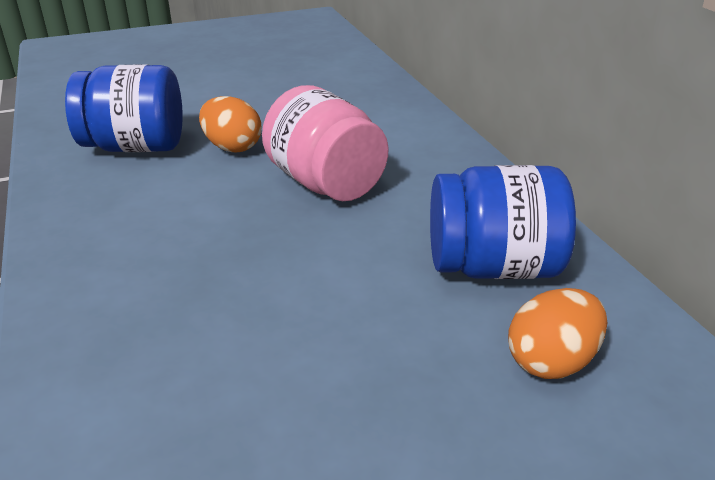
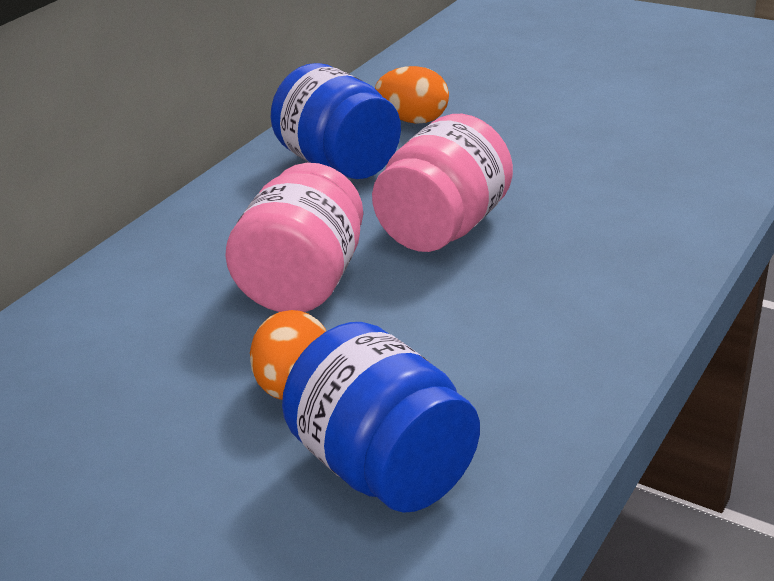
camera: 125 degrees left, 0 degrees up
(304, 266) = (444, 228): none -> pink jar

